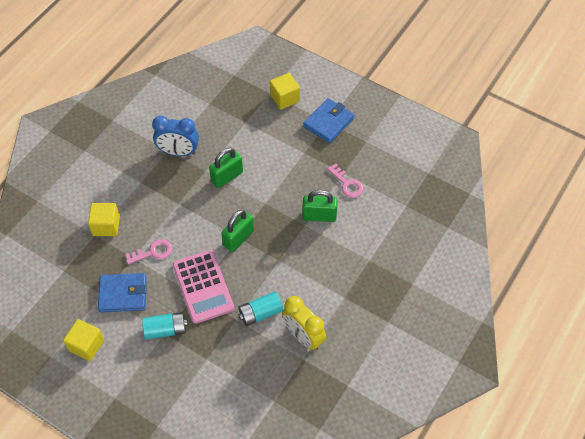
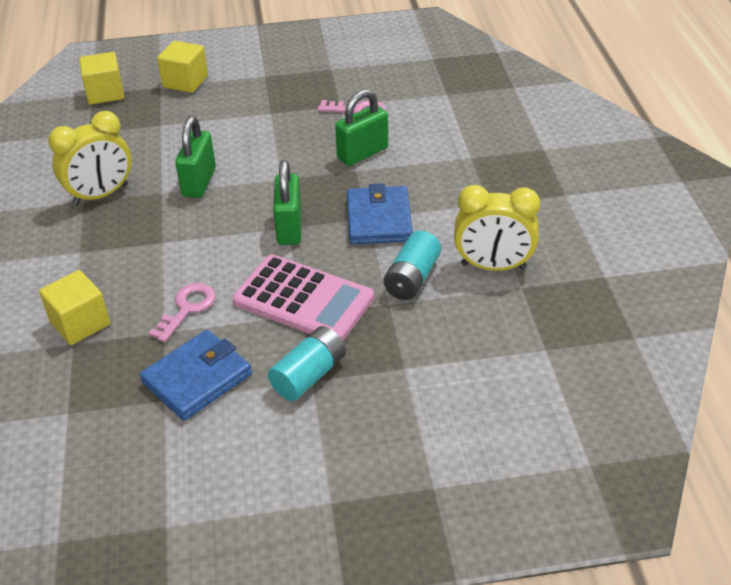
camera: 40 degrees left, 15 degrees down
(86, 345) = (210, 472): yellow cube -> yellow cube (105, 93)
(178, 152) = (101, 195): blue clock -> yellow clock
(328, 122) = (266, 75): blue wallet -> blue wallet (379, 219)

